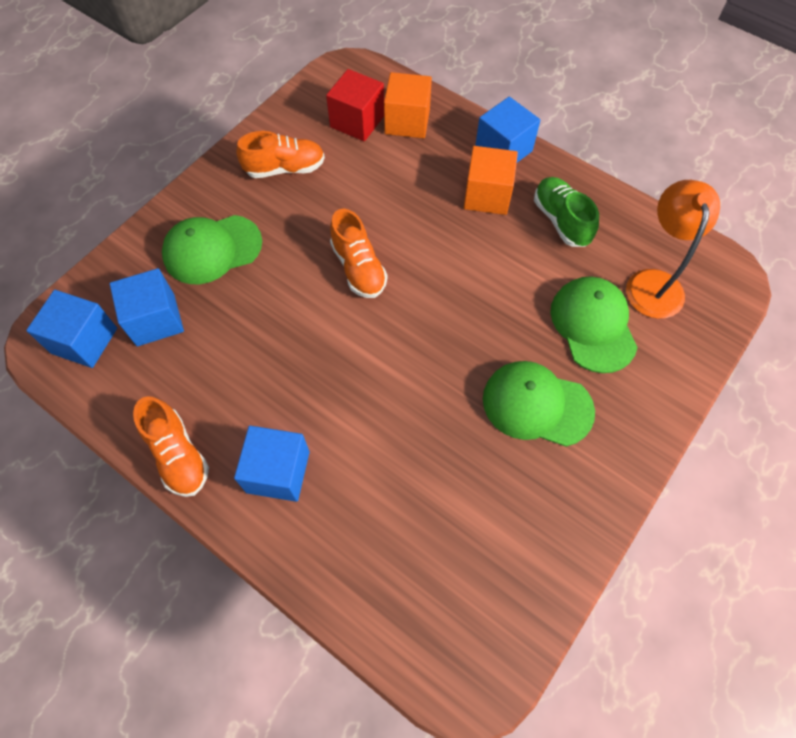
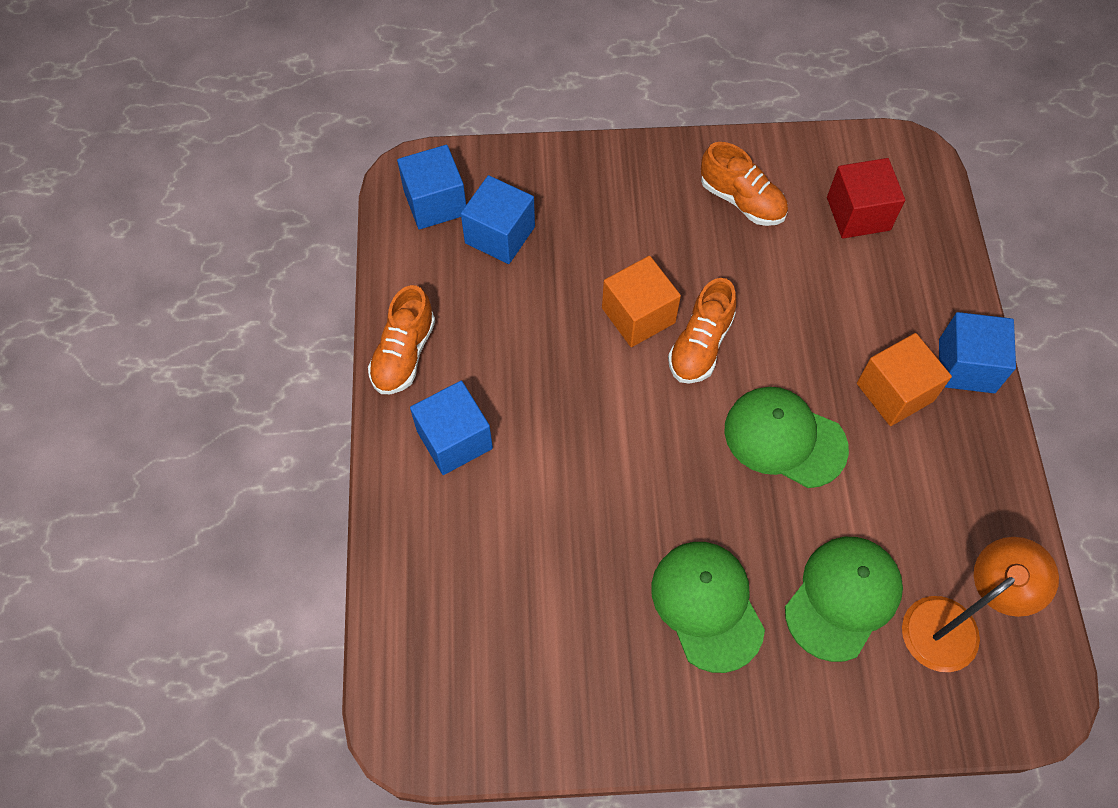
camera: 50 degrees right, 0 degrees up
(212, 249) = (603, 217): green cap -> green cap (784, 438)
(407, 121) = (905, 255): orange cube -> orange cube (638, 315)
(561, 220) = (937, 482): green shoe -> none

